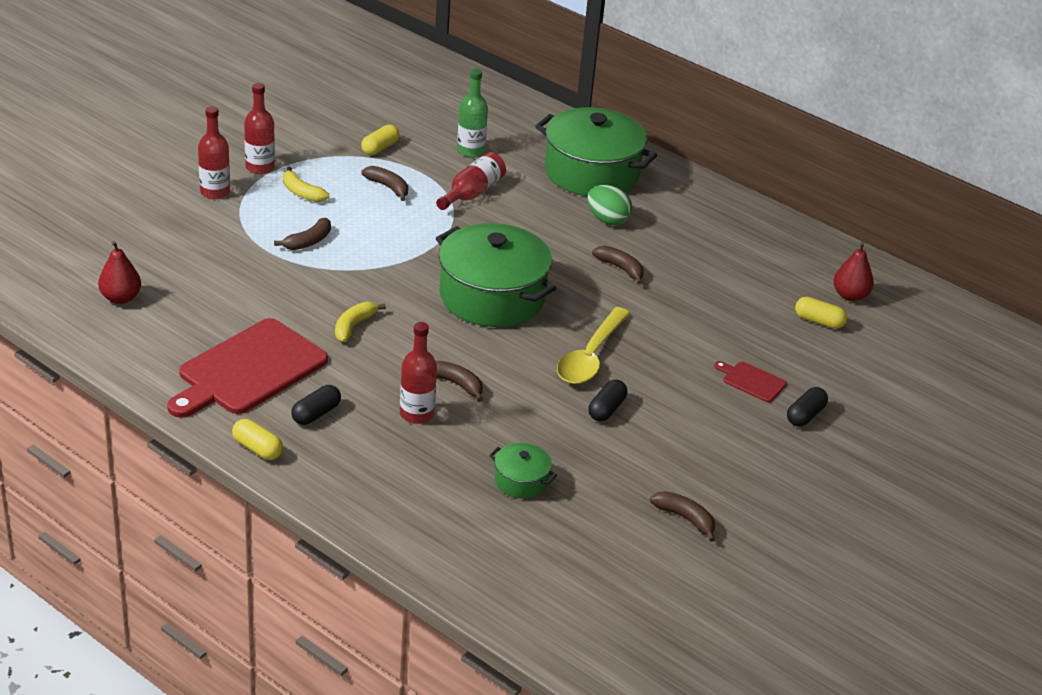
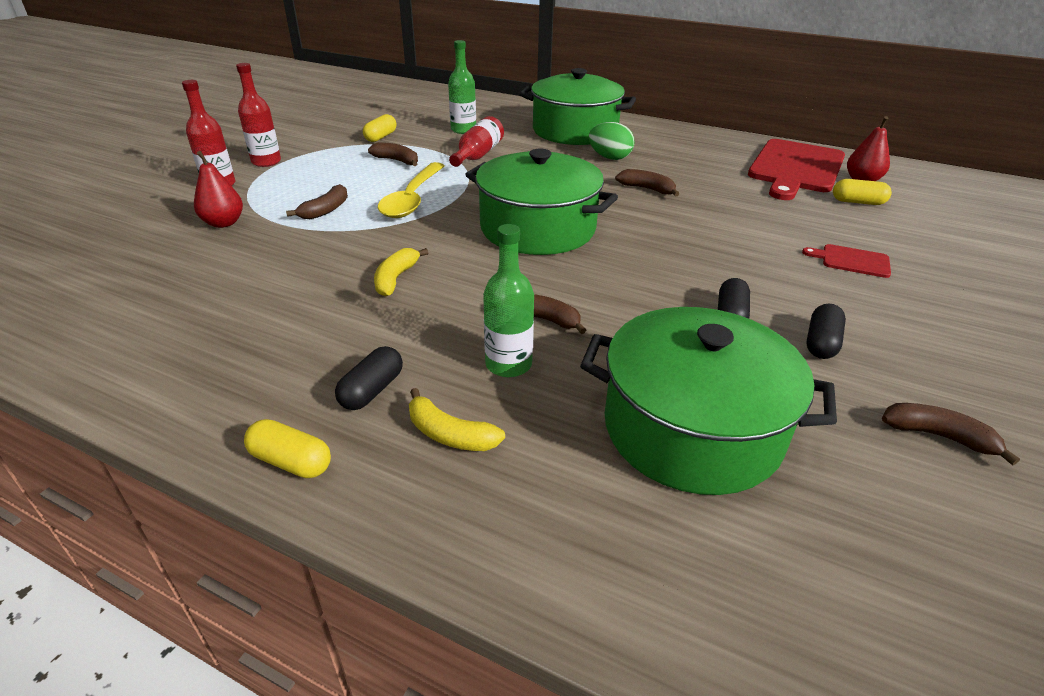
camera: 10 degrees left, 0 degrees up
(120, 298) = (94, 294): red pear -> red pear (223, 223)
(248, 370) = (268, 350): red cutting board -> red cutting board (795, 168)
(302, 193) = (312, 174): yellow banana -> yellow banana (450, 434)
(416, 414) = (508, 364): red bottle -> green bottle
(521, 481) = (692, 429): green pot -> green pot, size x2.23
(590, 357) = (673, 265): yellow spoon -> yellow spoon (412, 199)
(805, 415) = (936, 283): black capsule -> black capsule (821, 343)

